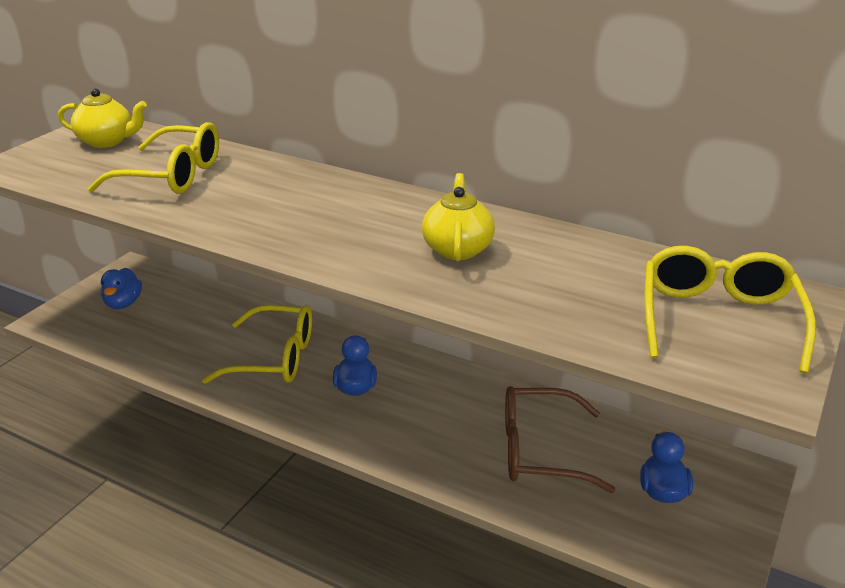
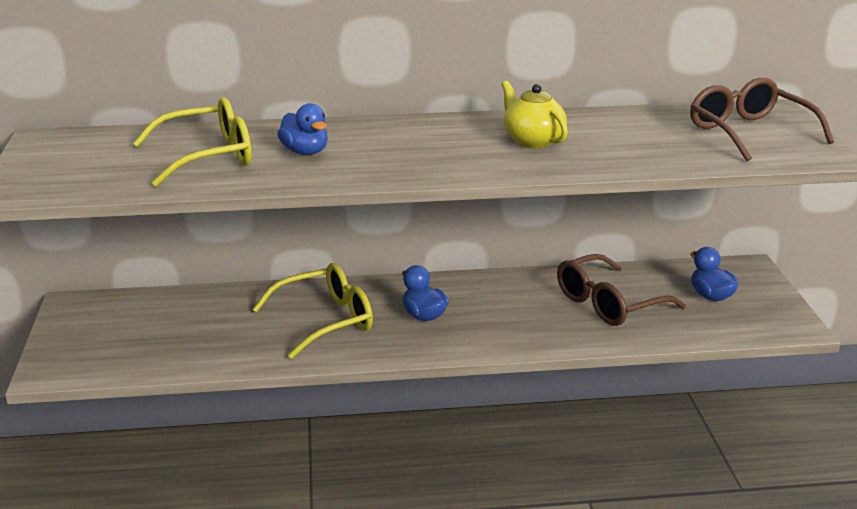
camera: 35 degrees left, 5 degrees down
(107, 141) = (83, 149): yellow teapot -> none
(123, 303) = (111, 332): blue duck -> blue duck (305, 152)
(718, 319) = (749, 132): yellow glasses -> brown glasses

